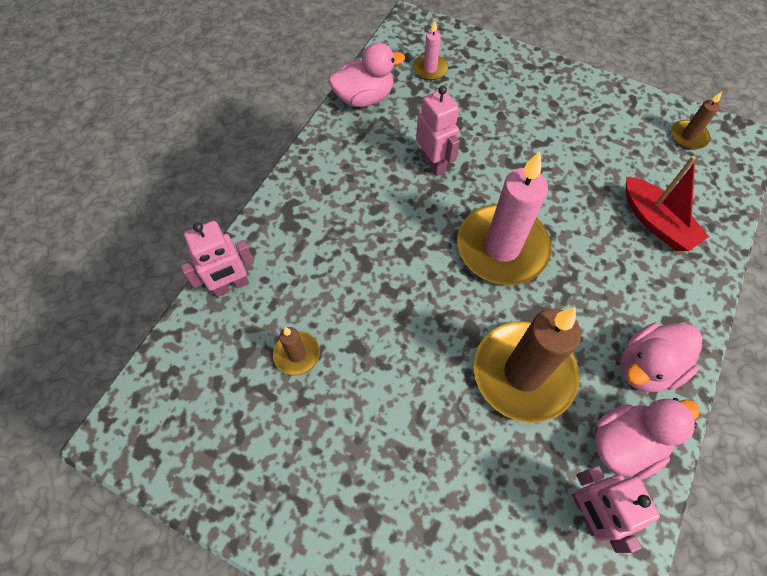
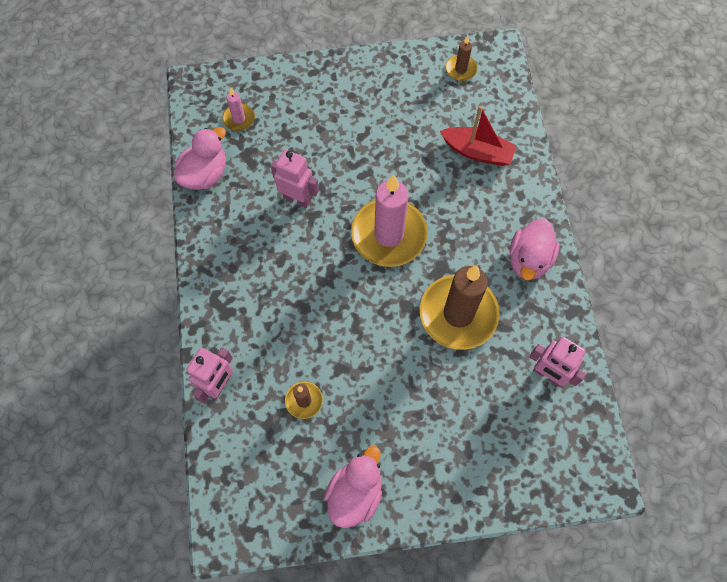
camera: 35 degrees left, 5 degrees up
(625, 443) = (544, 318): pink duck -> pink duck (355, 493)

